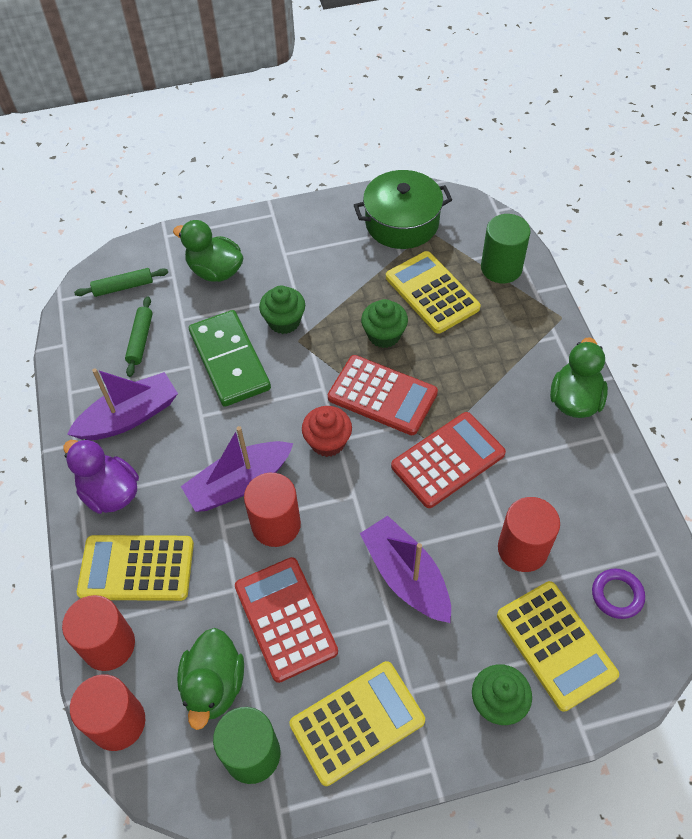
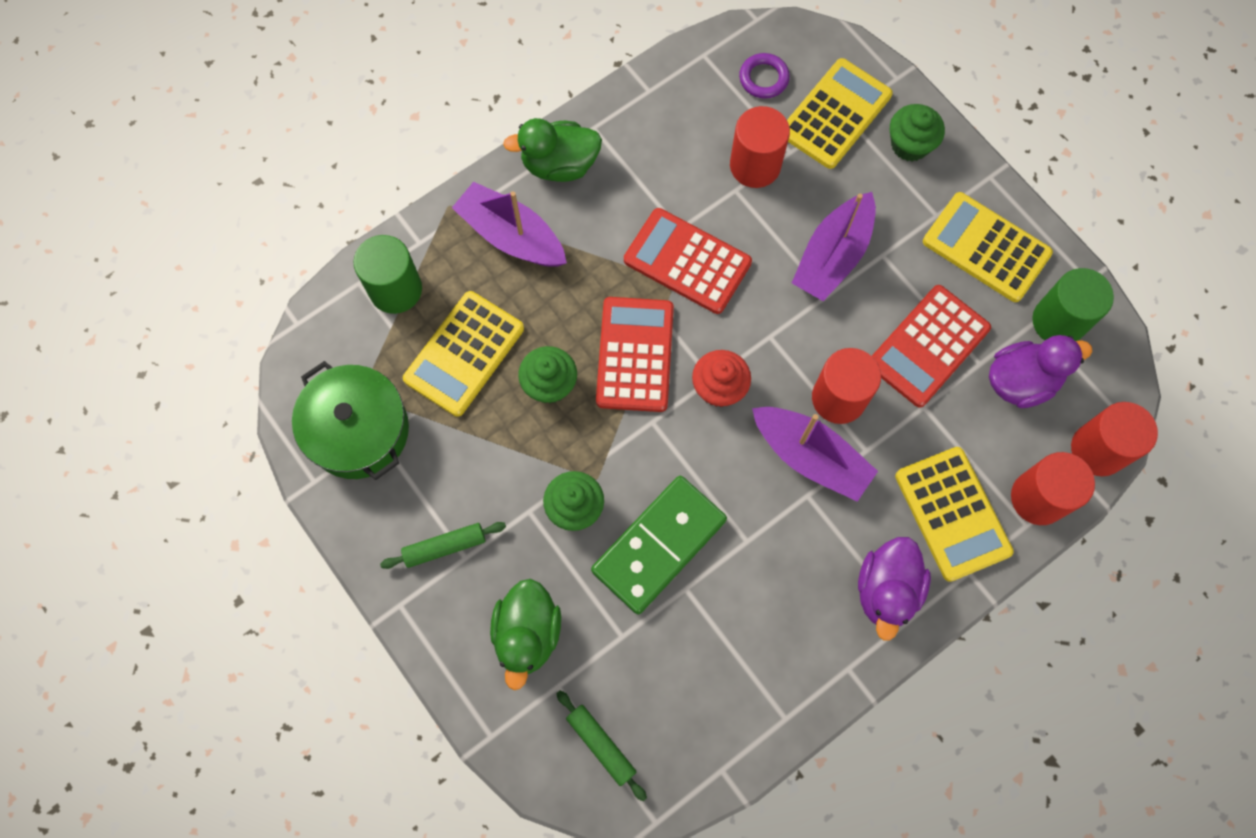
camera: 115 degrees left, 15 degrees up
(129, 417) = (785, 623): purple boat -> purple boat (511, 236)
(140, 340) = (674, 672): green rolling pin -> green rolling pin (444, 547)
(214, 685) = (1021, 381): green duck -> purple duck

